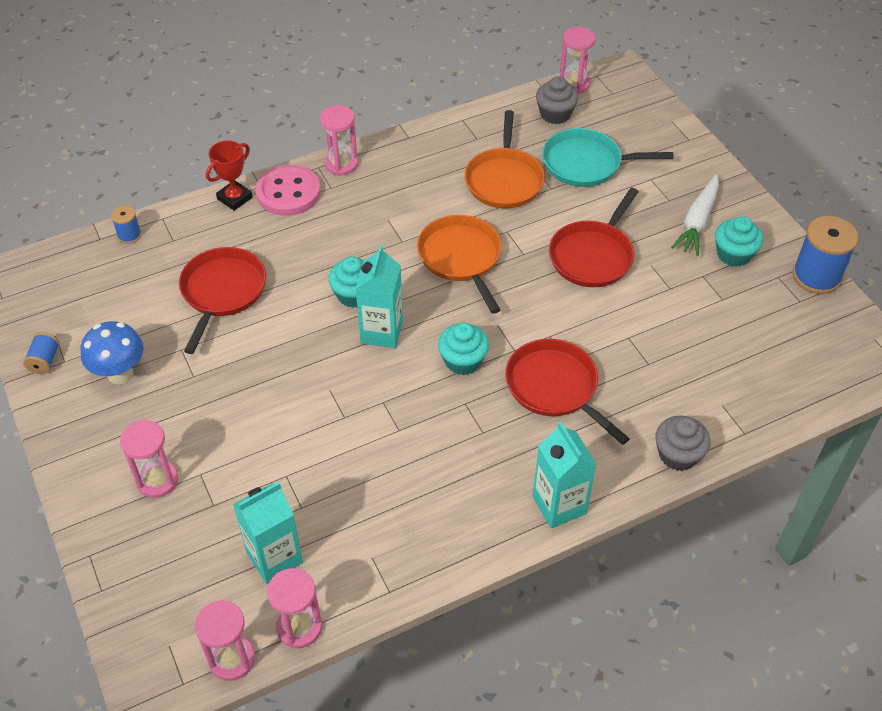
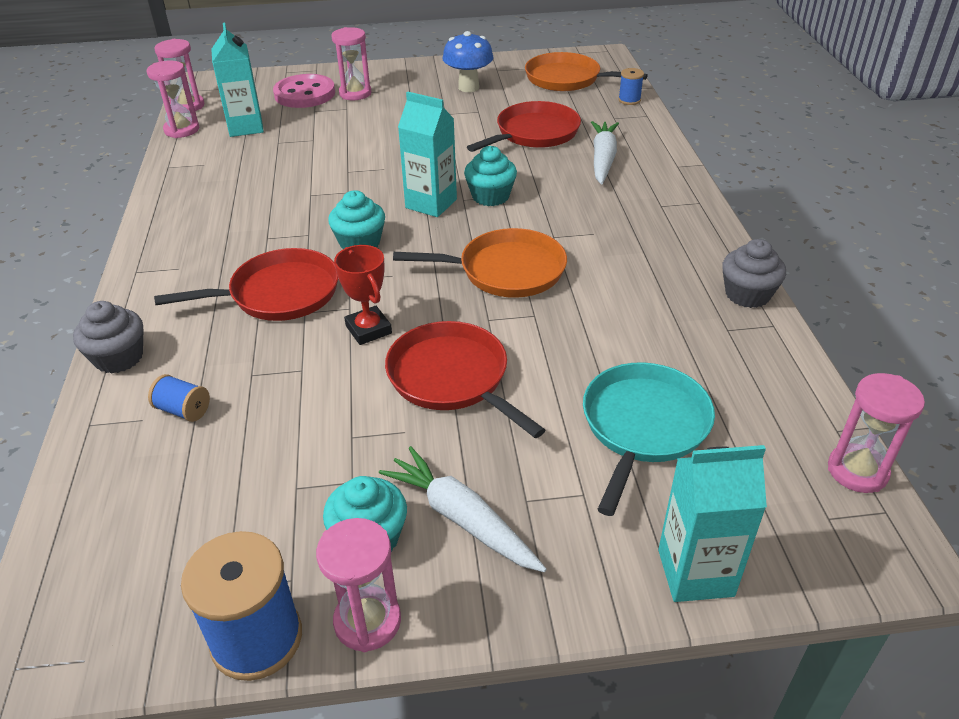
camera: 110 degrees right, 10 degrees down
(45, 361) = (502, 63): blue spool -> blue spool (183, 410)
(222, 292) = (534, 133): red pan -> red pan turned 75 degrees counterclockwise
(235, 198) = (662, 151): red trophy -> red trophy (368, 329)
(262, 234) = (603, 159): none -> white carrot
(288, 193) = (660, 180): pink button -> pink button (304, 94)
(341, 164) = (700, 217): pink hourglass -> pink hourglass (367, 621)
(504, 180) = (632, 334): orange pan -> orange pan (566, 79)
(555, 114) = (774, 424): grey cupcake -> grey cupcake (747, 294)
(559, 505) = (149, 262): turquoise carton -> turquoise carton (695, 573)

